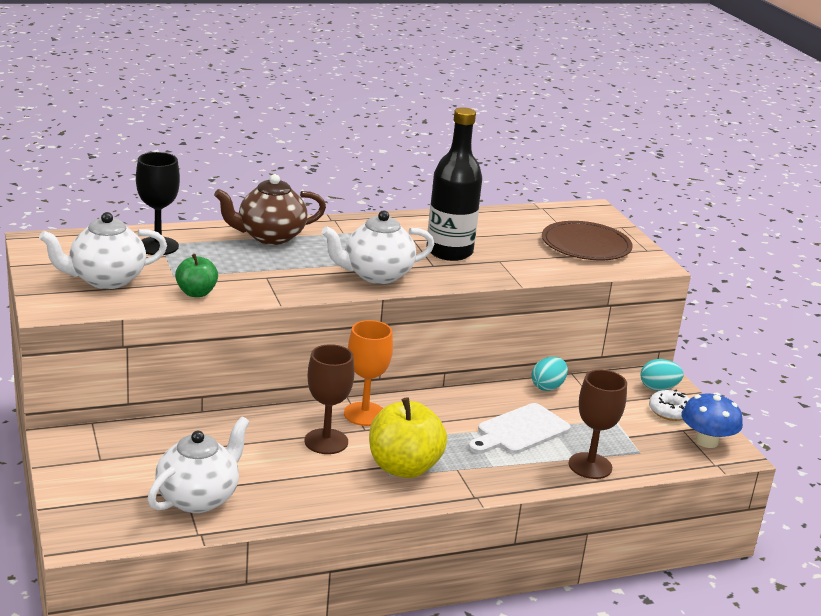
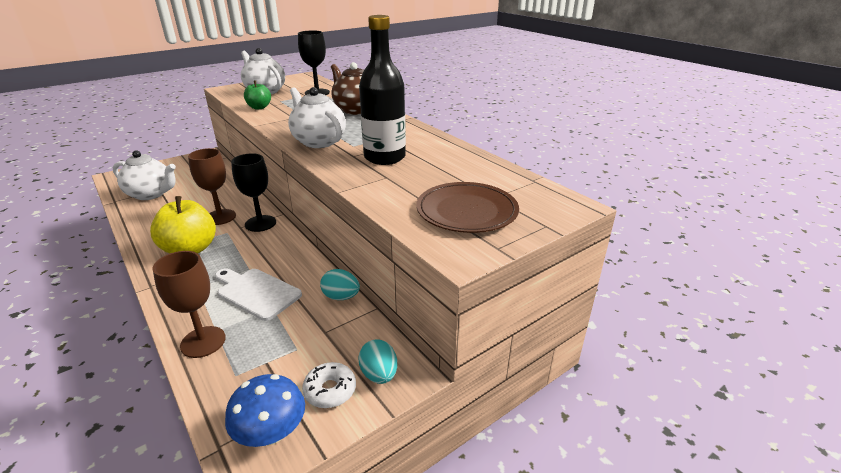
camera: 75 degrees right, 5 degrees up
(364, 414) = (260, 223): orange goblet -> black goblet

